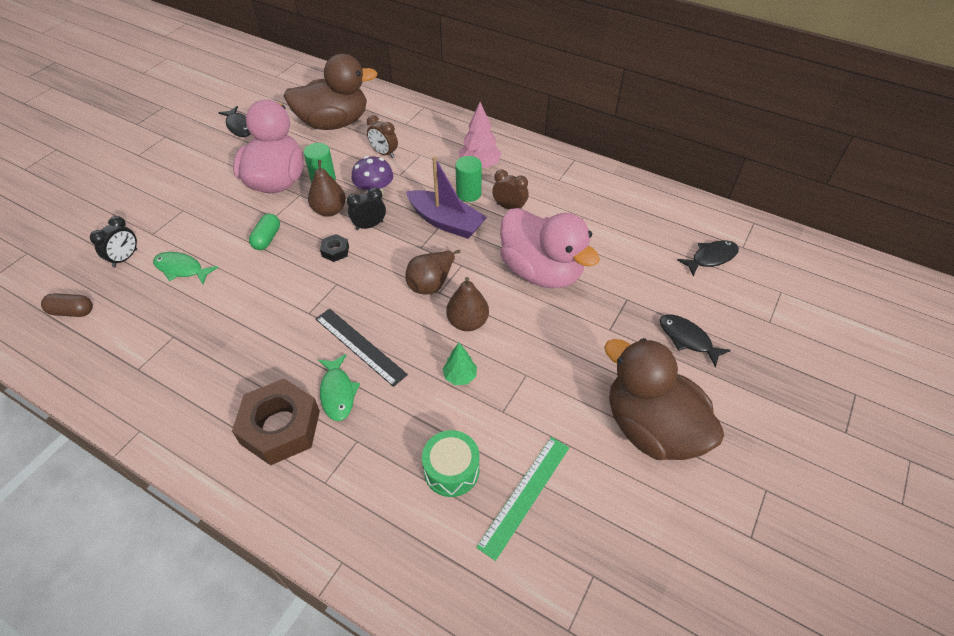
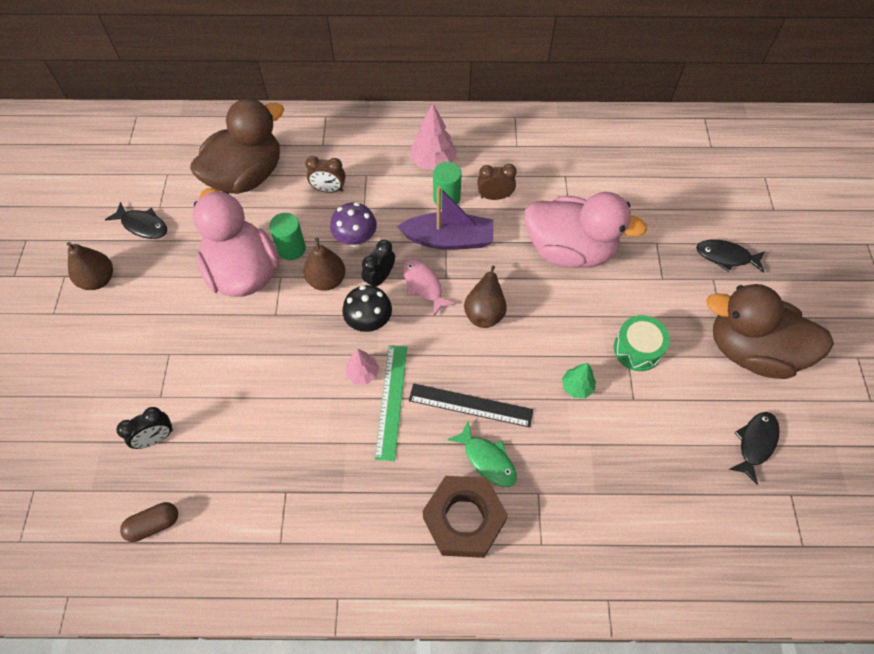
camera: 30 degrees left, 10 degrees up
(125, 258) = (156, 438): black clock -> black clock turned 60 degrees clockwise
(181, 269) = (229, 419): green fish -> none
(267, 238) = (289, 341): green capsule -> none
(299, 284) = (363, 373): none -> pink tree
(335, 251) = (369, 321): black nut -> black mushroom
(398, 245) = (423, 285): none -> pink fish
(451, 470) = (632, 473): green drum -> green drum (637, 349)
(467, 322) = (545, 332): brown pear -> brown pear (98, 280)
(525, 495) = (701, 461): green ruler -> green ruler (391, 401)
(711, 258) = (694, 169): black fish -> black fish (755, 443)

